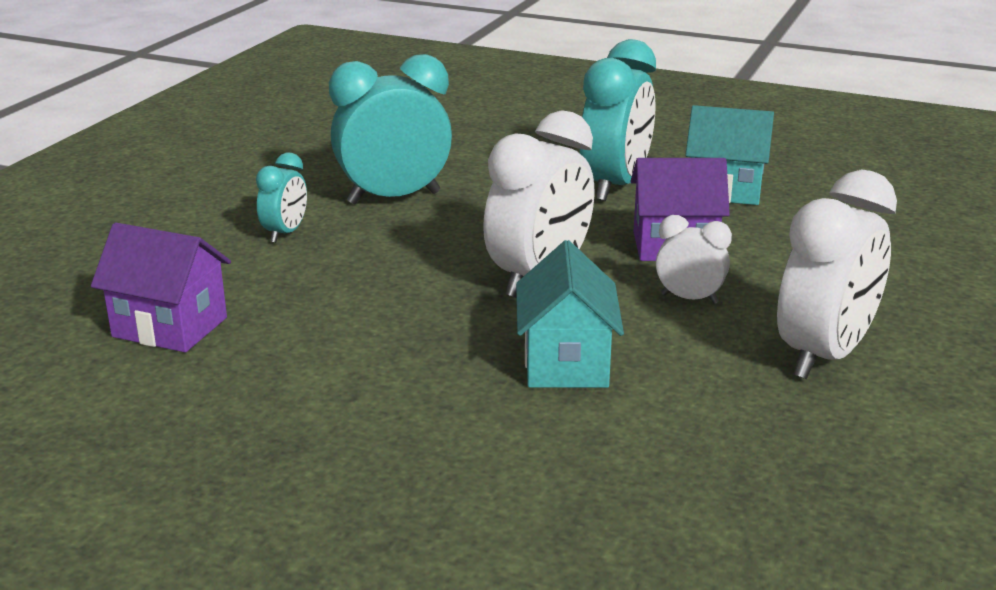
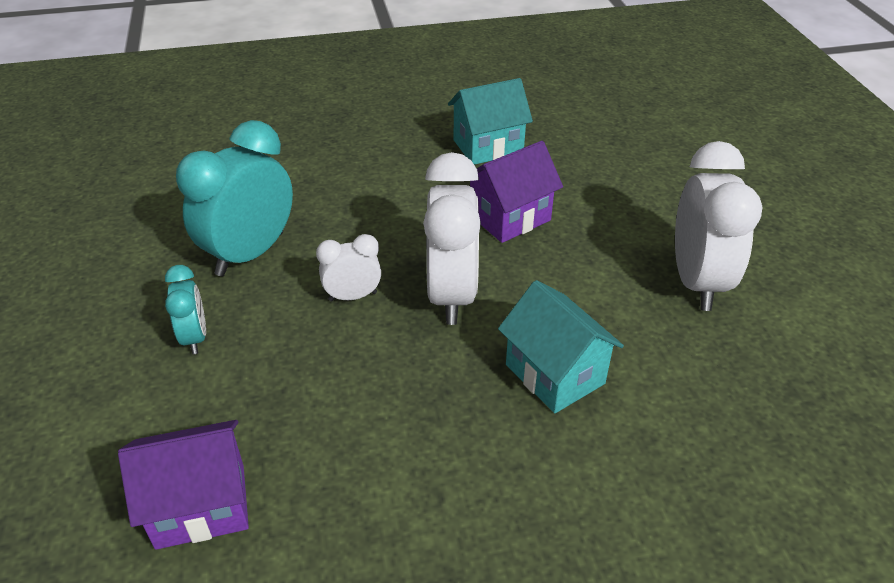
camera: 35 degrees left, 15 degrees up
(615, 186) = (410, 172): turquoise clock -> none
(689, 299) = (569, 266): white clock -> white clock (352, 296)

